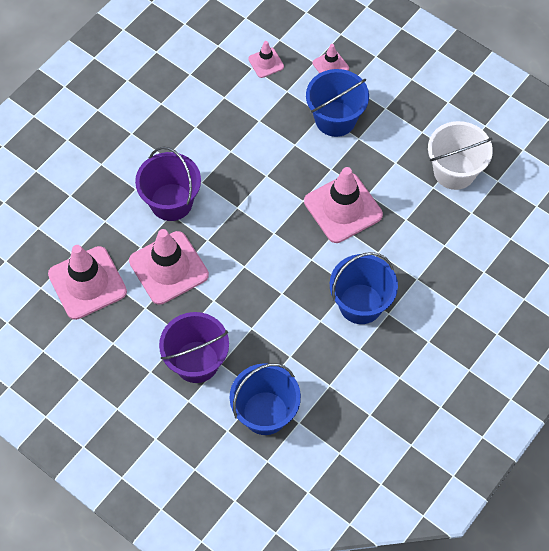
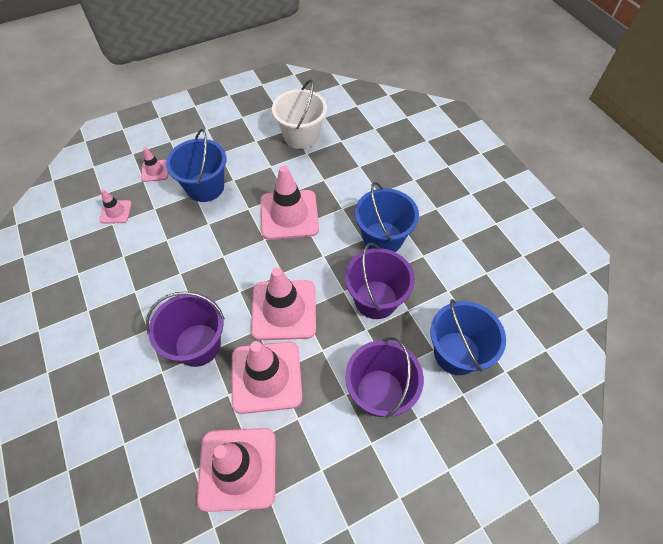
camera: 65 degrees left, 5 degrees down
(237, 252) = (284, 310): none -> pink traffic cone
(286, 324) = (375, 299): none -> purple bucket

